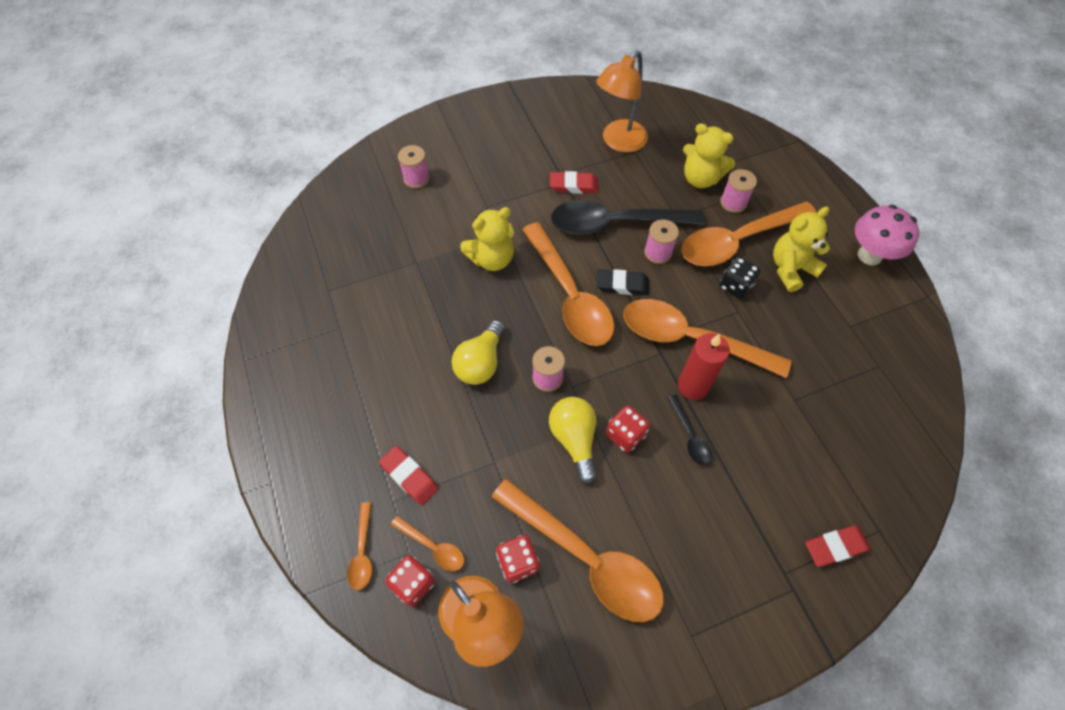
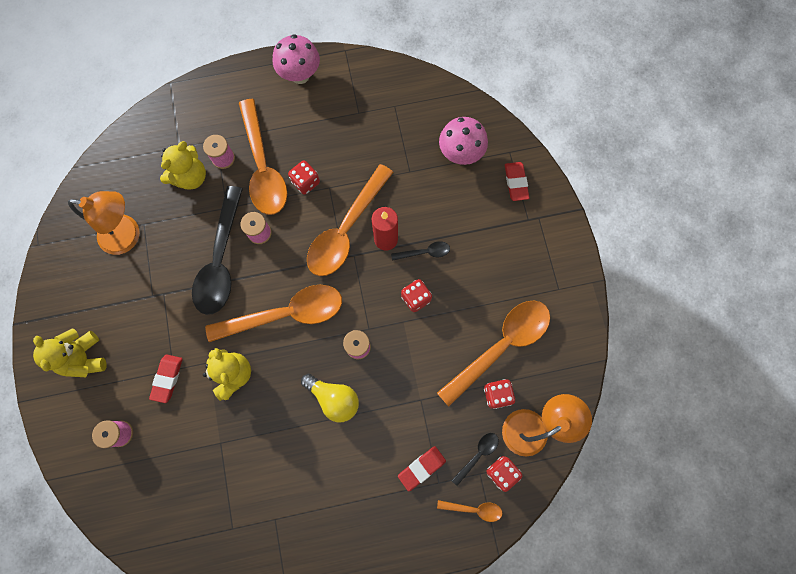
camera: 80 degrees left, 15 degrees up
(433, 547) = (477, 455): orange spoon -> black spoon
(574, 185) = (169, 287): red eraser -> red eraser (167, 378)
(574, 440) = (413, 336): yellow light bulb -> none
(618, 142) = (128, 235): orange lamp -> orange lamp turned 45 degrees counterclockwise
(622, 285) = (285, 269): black eraser -> none
(735, 286) = (306, 182): black dice -> red dice
(791, 269) = (299, 136): yellow teddy bear -> yellow teddy bear (84, 358)
(847, 461) = (460, 154): none -> pink mushroom

